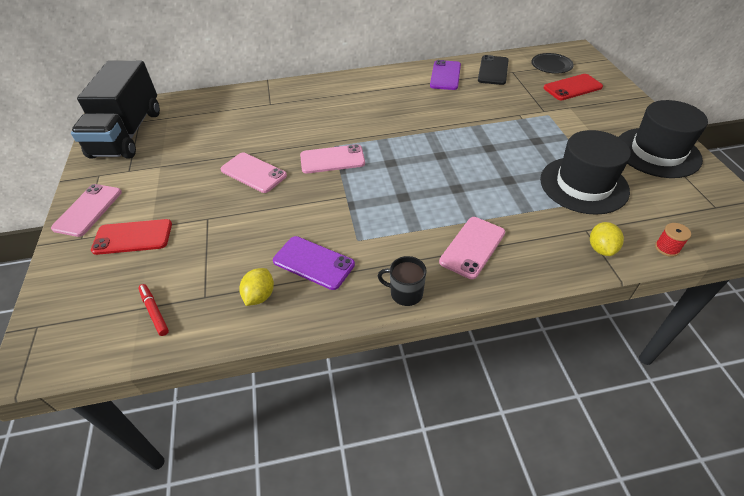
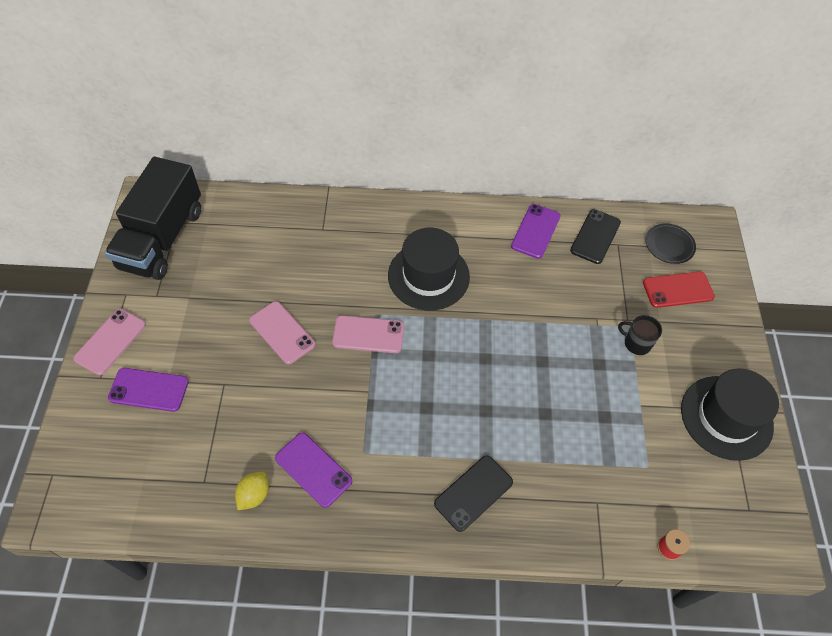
camera: 10 degrees right, 10 degrees up
(133, 237) = (149, 390): red phone -> purple phone
(154, 312) = (156, 487): red marker -> none
(405, 293) = (390, 530): black mug -> black mug (636, 343)
(472, 247) = (473, 493): pink phone -> black phone
(583, 185) = (622, 442): black hat -> black hat (428, 276)
(601, 248) = (601, 530): yellow lemon -> none

